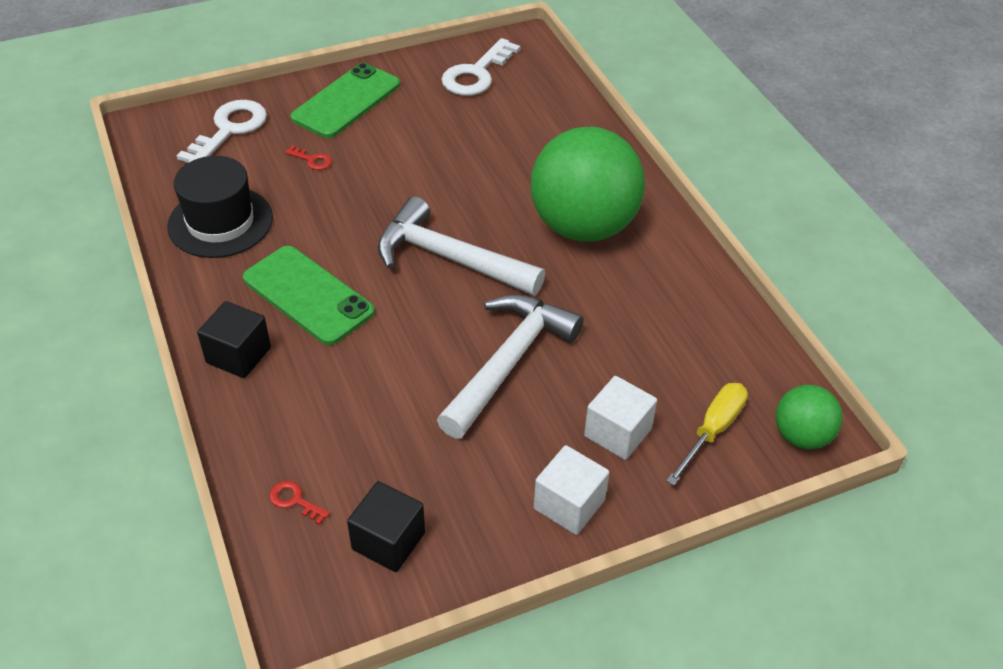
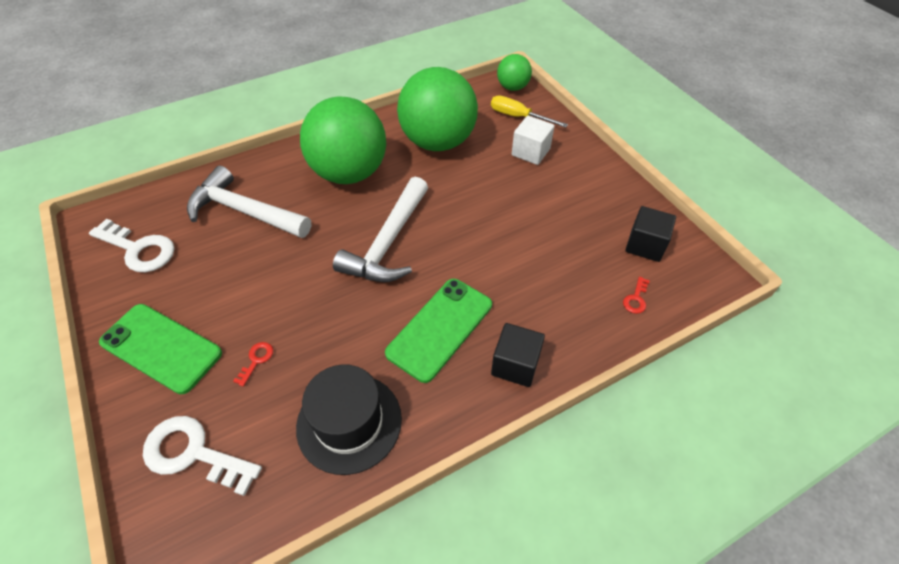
camera: 95 degrees left, 5 degrees up
(509, 363) = (487, 202): white hammer -> white hammer (245, 211)
(569, 504) = (588, 169): white cube -> none
(646, 321) = (438, 142): none -> green ball

